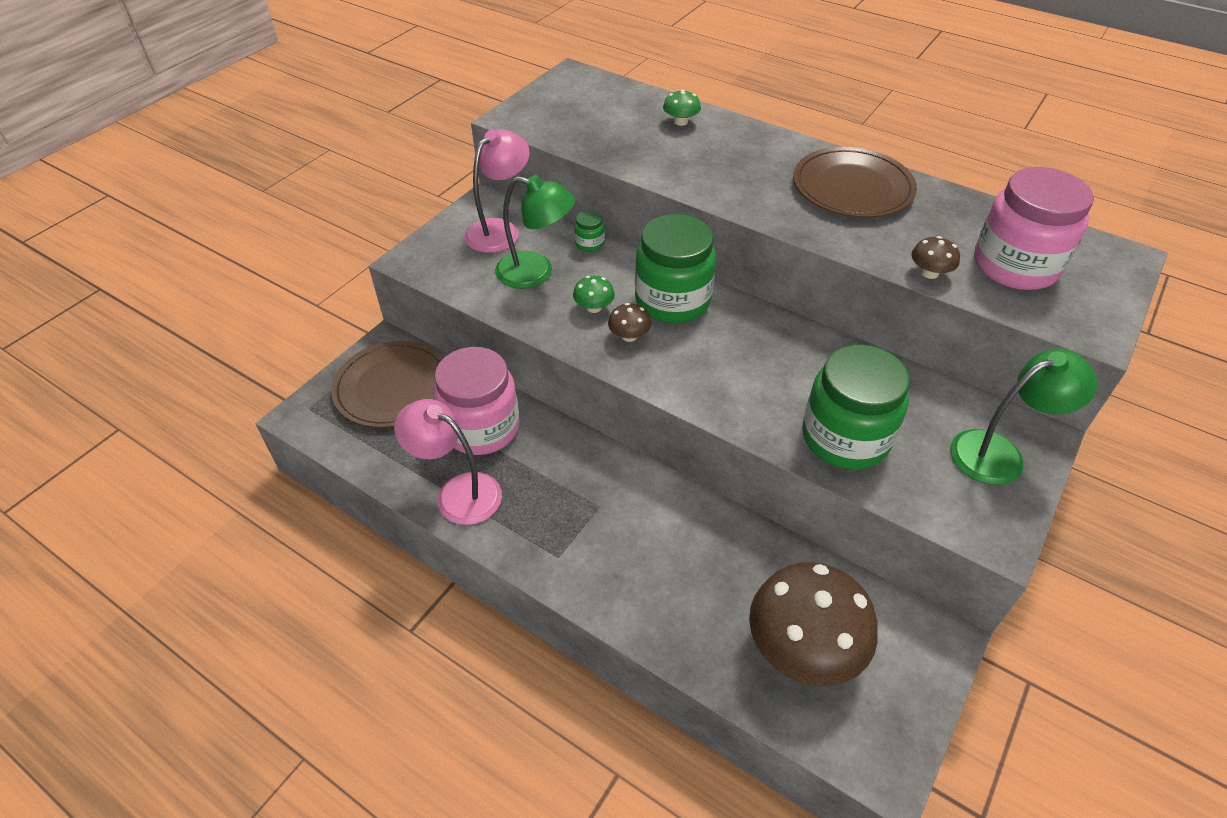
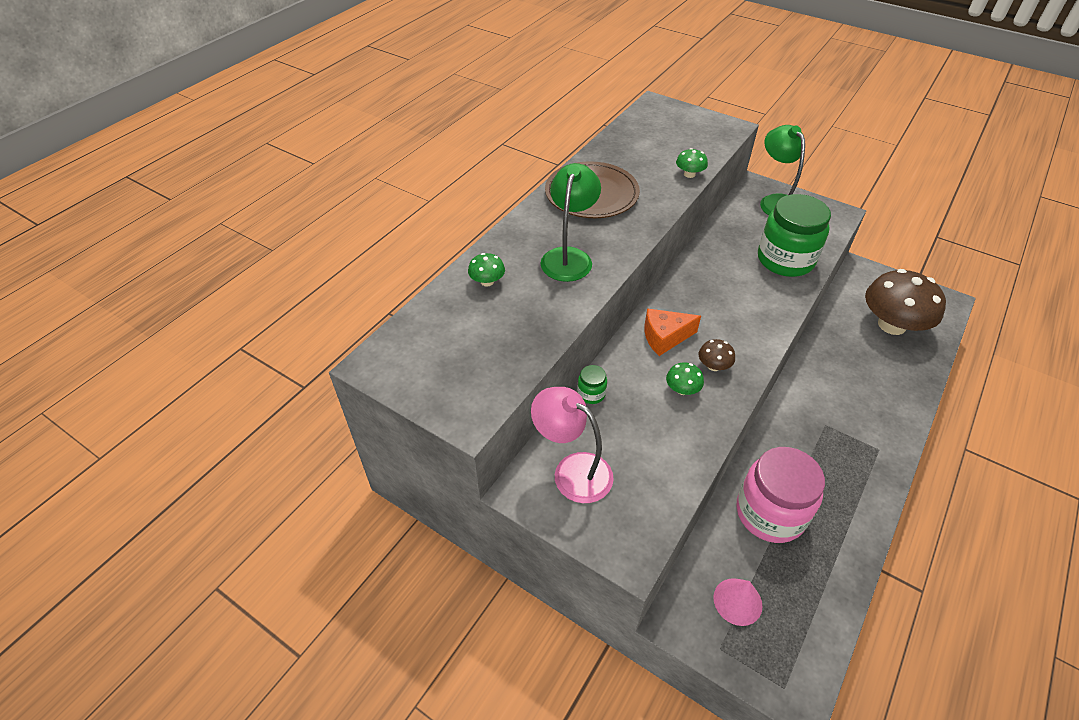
camera: 90 degrees left, 0 degrees up
(393, 388) = (737, 601): brown plate -> pink cone
(458, 492) = (845, 524): pink lamp -> none
(536, 273) = (640, 434): green lamp -> green lamp (569, 257)
(672, 301) = (665, 337): green jar -> orange cheese
(929, 273) = (689, 174): brown mushroom -> green mushroom
(1015, 266) = (674, 141): pink jar -> none

